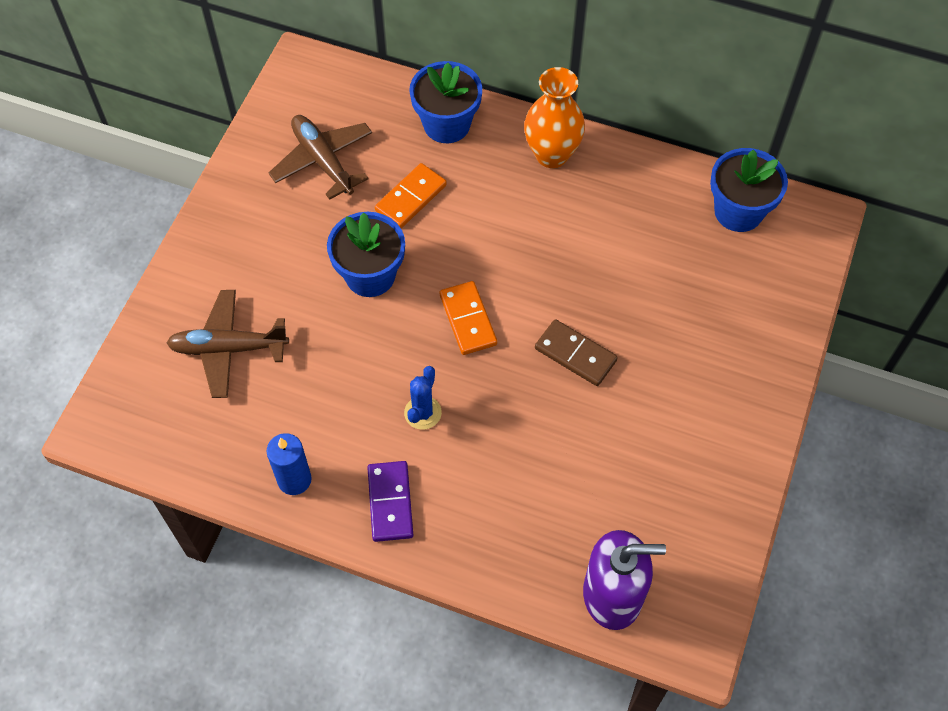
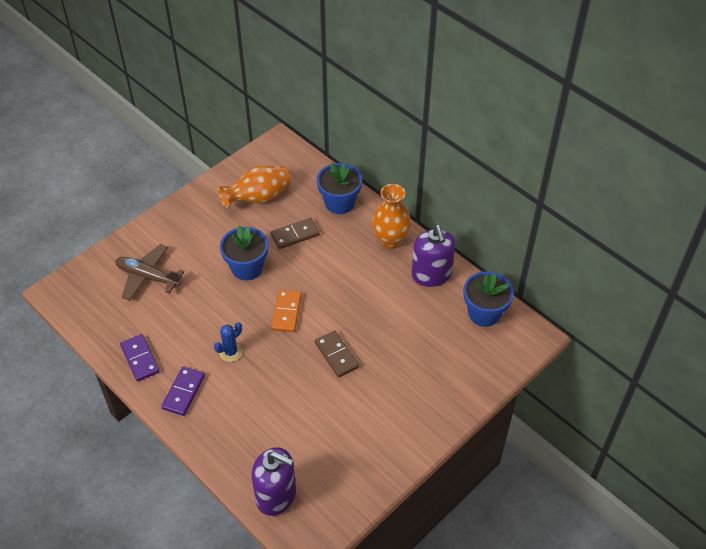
camera: 25 degrees right, 10 degrees down
(294, 480) = (140, 359): blue candle -> purple domino
(323, 161) = (258, 198): brown plane -> orange vase
(411, 198) = (295, 235): orange domino -> brown domino
(636, 183) = (431, 275): none -> purple soap dispenser

